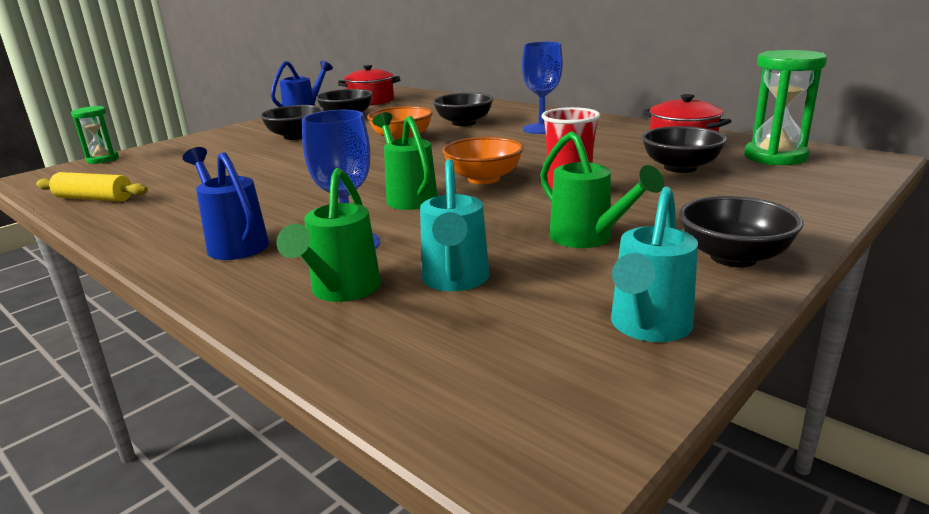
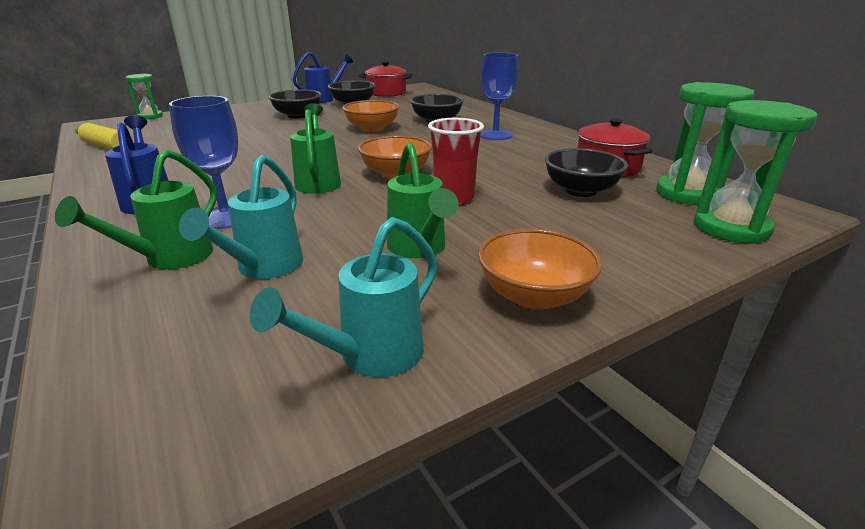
camera: 15 degrees right, 5 degrees up
(733, 257) = (533, 296): black bowl -> orange bowl
(836, 178) = (730, 228): none -> green hourglass

